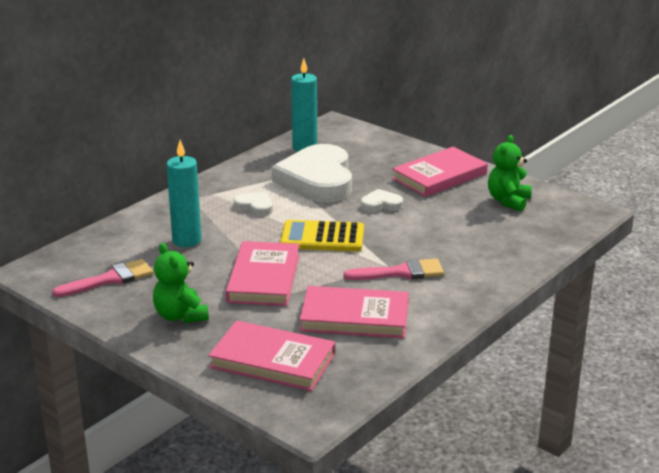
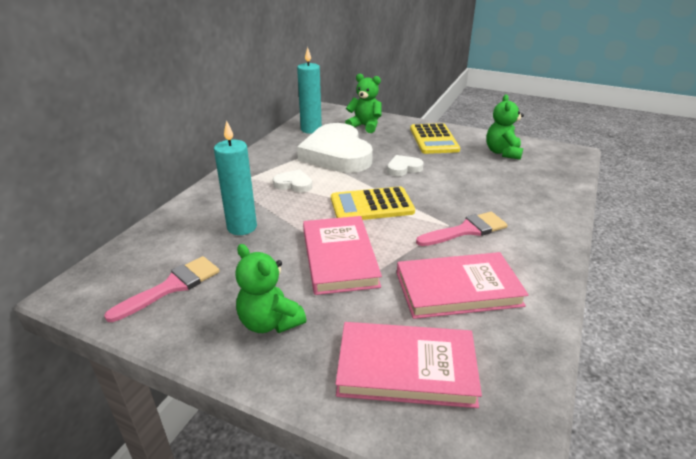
camera: 15 degrees left, 5 degrees up
(369, 151) = (365, 126): none -> green teddy bear
(439, 176) = (434, 139): pink book -> yellow calculator

